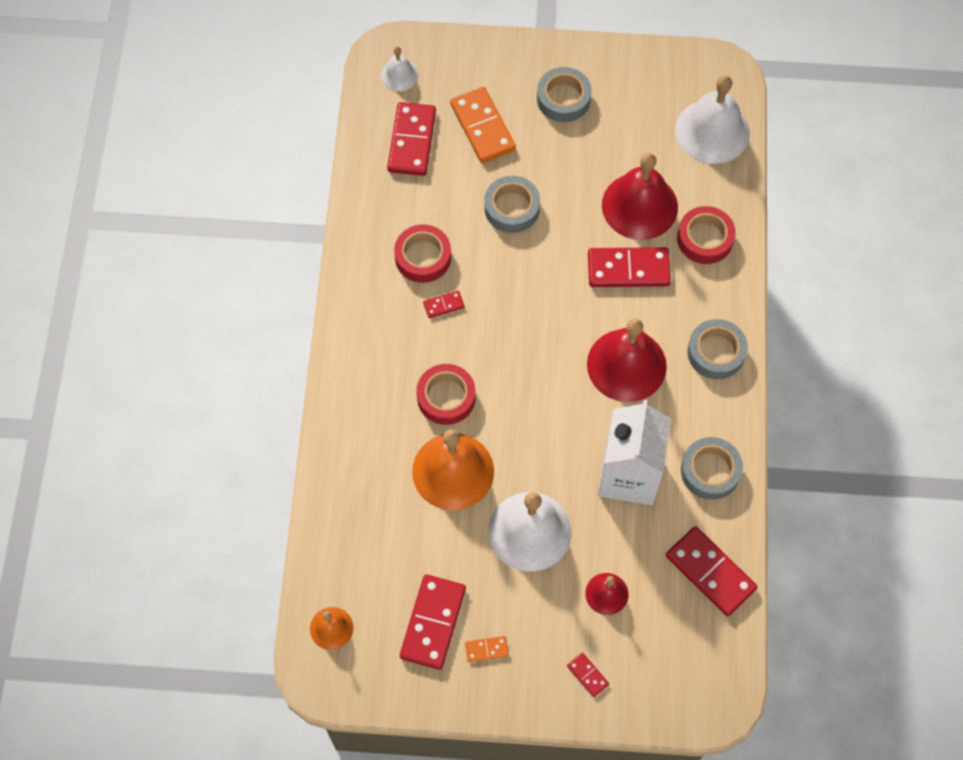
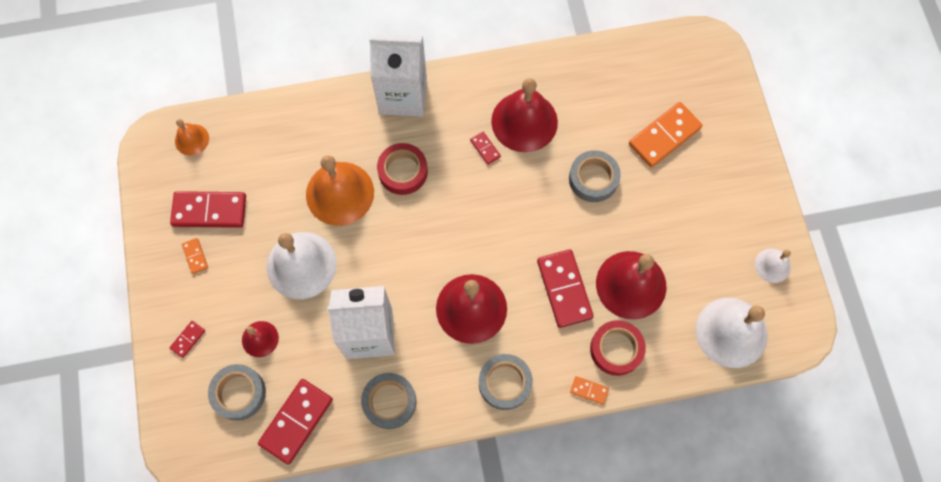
camera: 75 degrees right, 5 degrees up
(349, 375) = (403, 95): none -> white carton
(399, 75) = (691, 58): white bell -> white bell (772, 265)
(411, 141) = (630, 84): red domino -> none
(423, 257) = (524, 121): red tape -> red bell
(563, 99) = (717, 195): grey tape -> grey tape (239, 393)
(742, 275) = (589, 390): none -> orange domino

